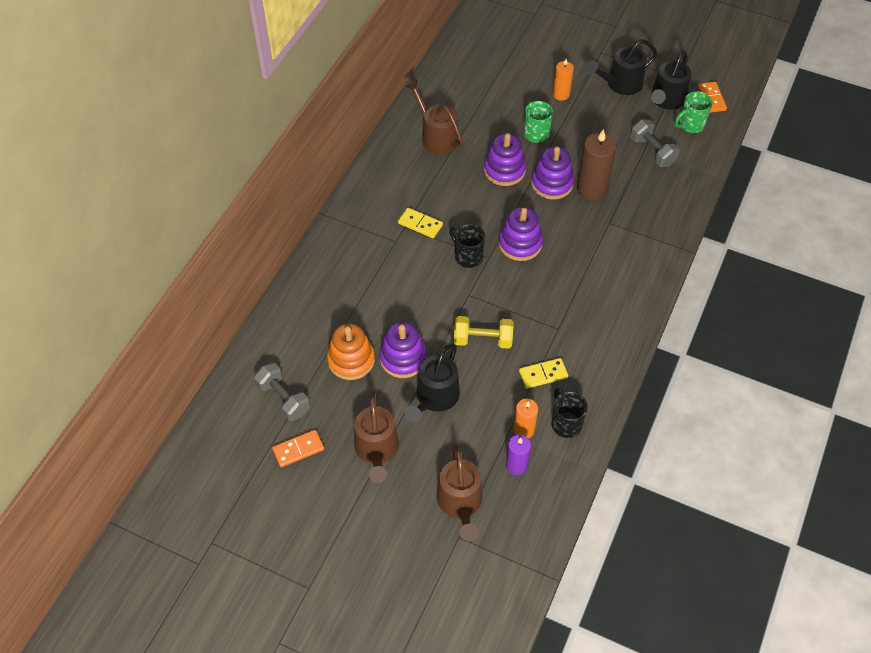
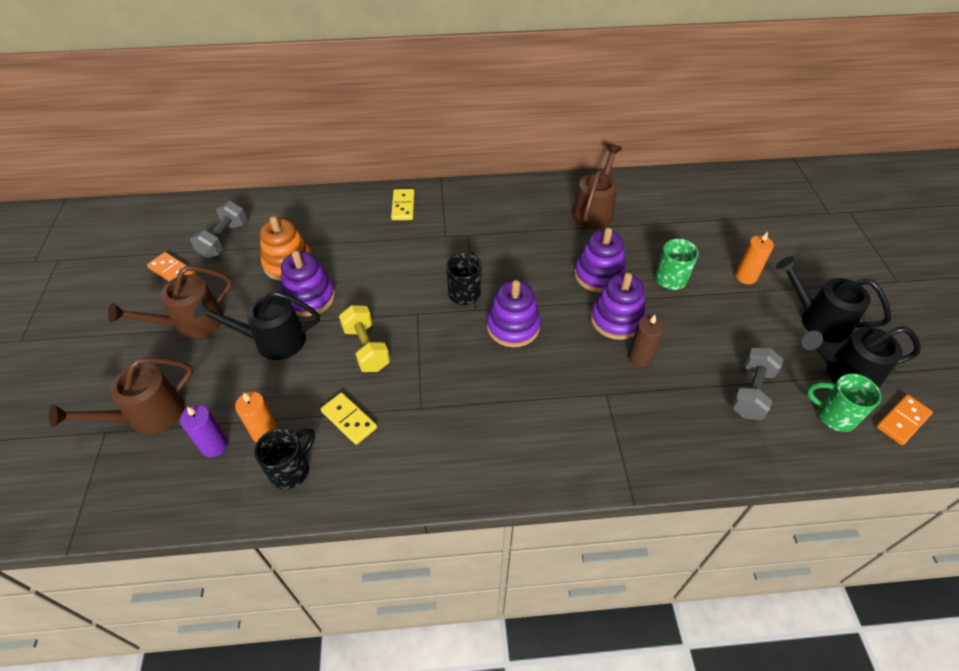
camera: 60 degrees right, 5 degrees down
(420, 224) = (478, 243): yellow domino -> yellow domino (403, 206)
(592, 189) = (640, 357): brown candle -> brown candle, size x0.60

